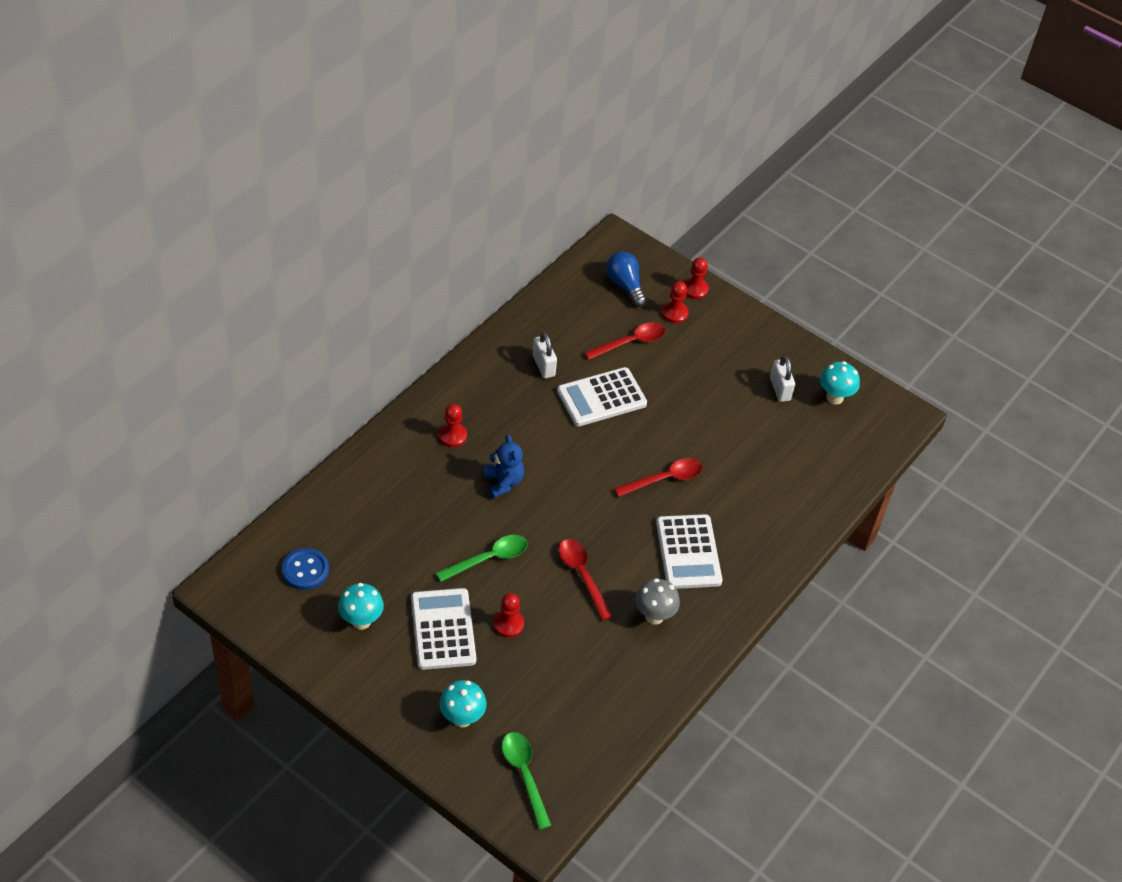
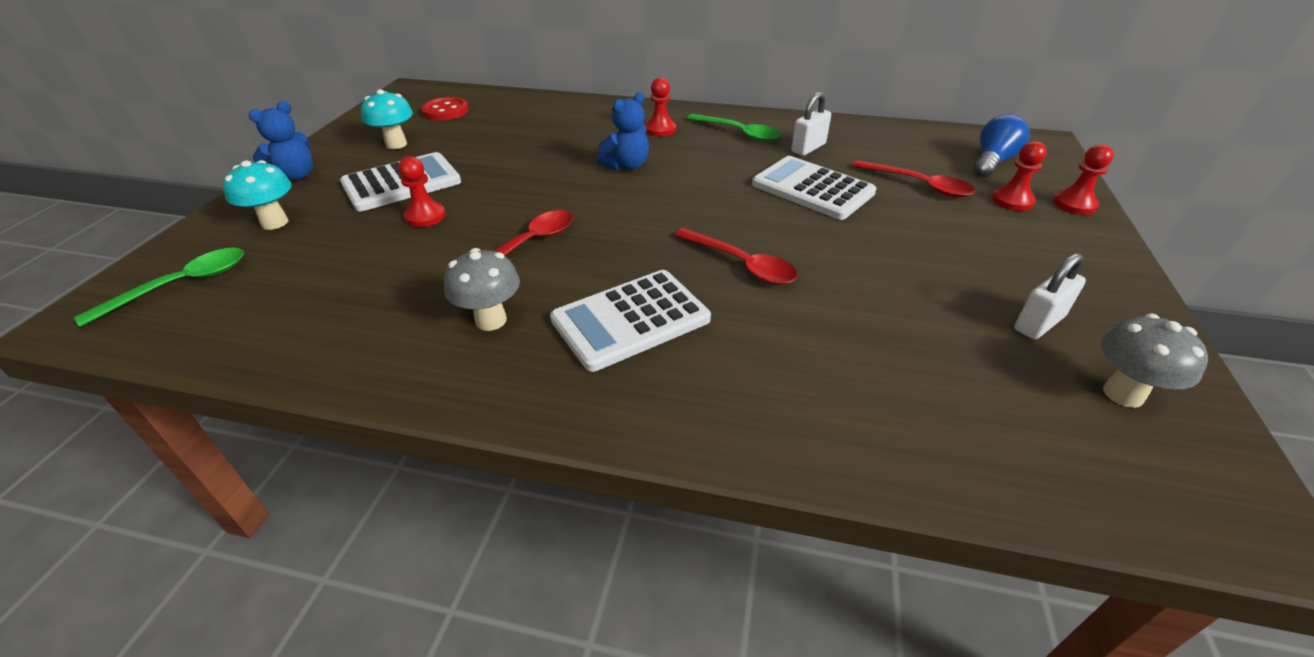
camera: 70 degrees right, 10 degrees down
(305, 570) = (445, 111): blue button -> red button
(382, 700) = (296, 176): none -> blue teddy bear
(489, 559) = (514, 183): green spoon -> green spoon (739, 133)
(834, 397) = (1123, 394): turquoise mushroom -> grey mushroom

